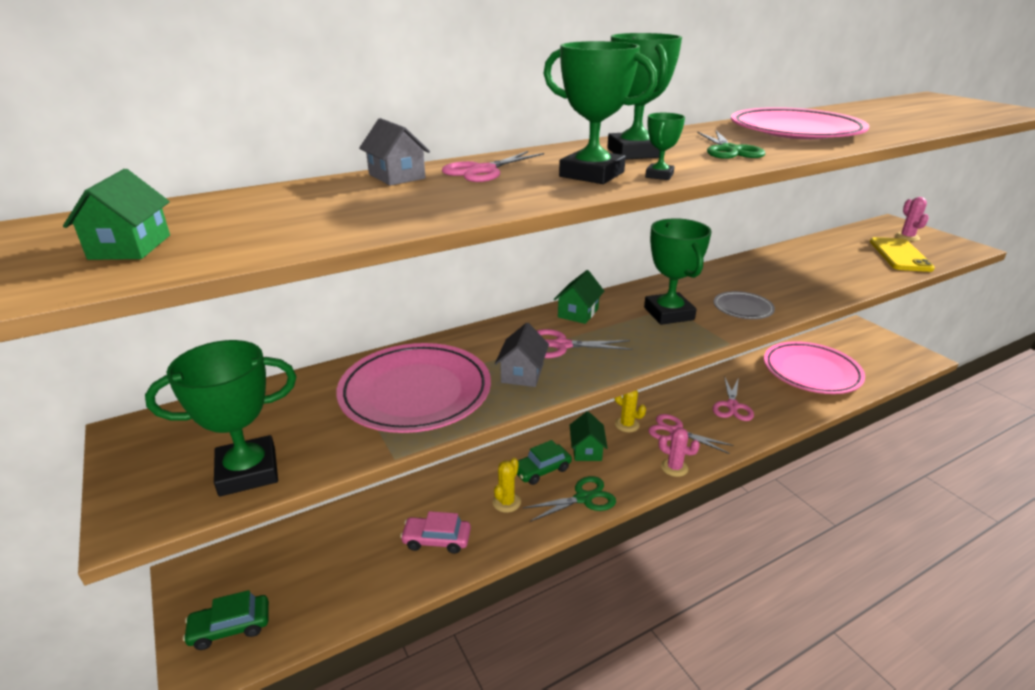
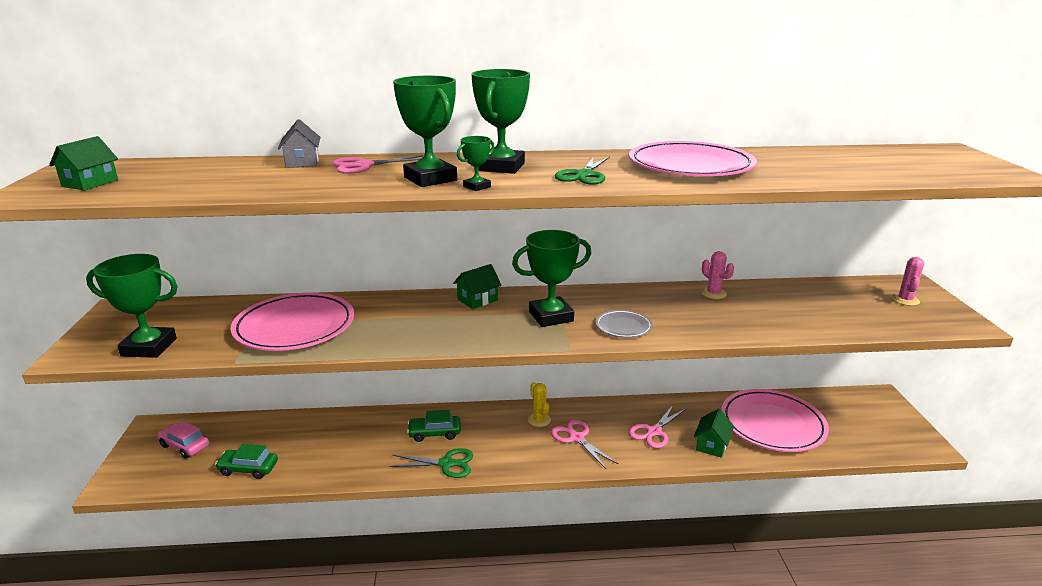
camera: 25 degrees right, 5 degrees down
(230, 627) = (148, 466): green car -> green car (248, 469)
(436, 540) = (314, 457): pink car -> pink car (185, 446)
(506, 502) = (386, 448): yellow cactus -> none
(522, 373) = (379, 332): grey house -> none
(562, 345) = (433, 320): pink scissors -> none
(587, 450) = (485, 429): green house -> green house (712, 445)
(668, 313) = (551, 316): green trophy -> green trophy turned 60 degrees clockwise
(674, 467) = (545, 465): pink cactus -> pink cactus (713, 294)
(899, 255) = (866, 315): yellow phone -> none

